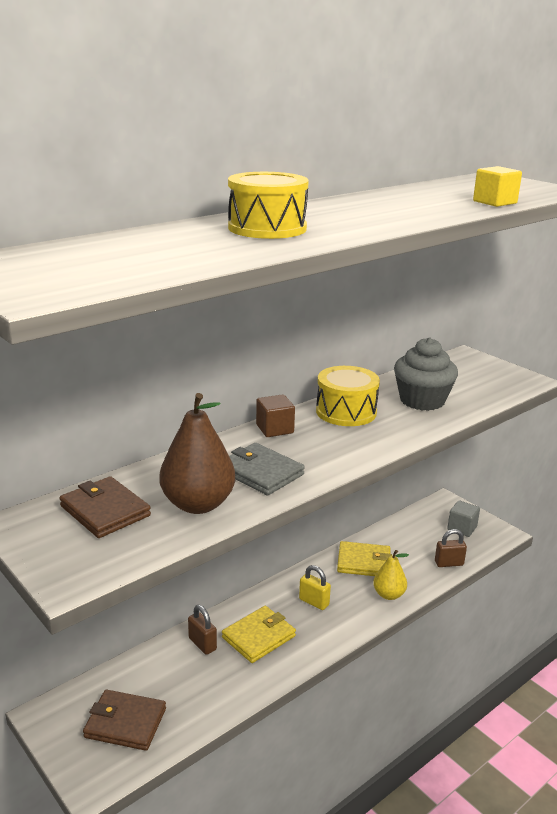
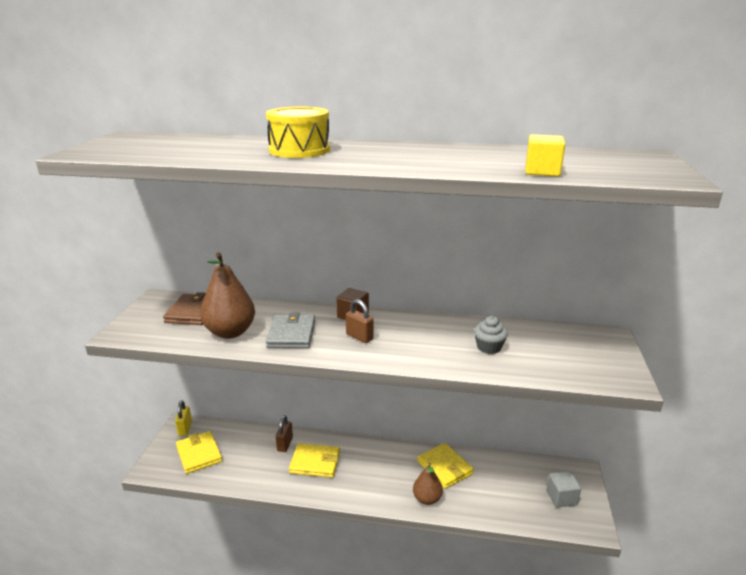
camera: 50 degrees right, 0 degrees up
(125, 723) = (199, 454): brown wallet -> yellow wallet
(314, 602) = (374, 467): yellow padlock -> yellow padlock (185, 428)
(346, 412) = (417, 327): yellow drum -> none
(389, 595) = (427, 499): yellow pear -> brown pear
(422, 400) = (489, 347): grey cupcake -> grey cupcake, size x0.56
(449, 563) = (506, 513): brown padlock -> brown padlock (359, 337)

